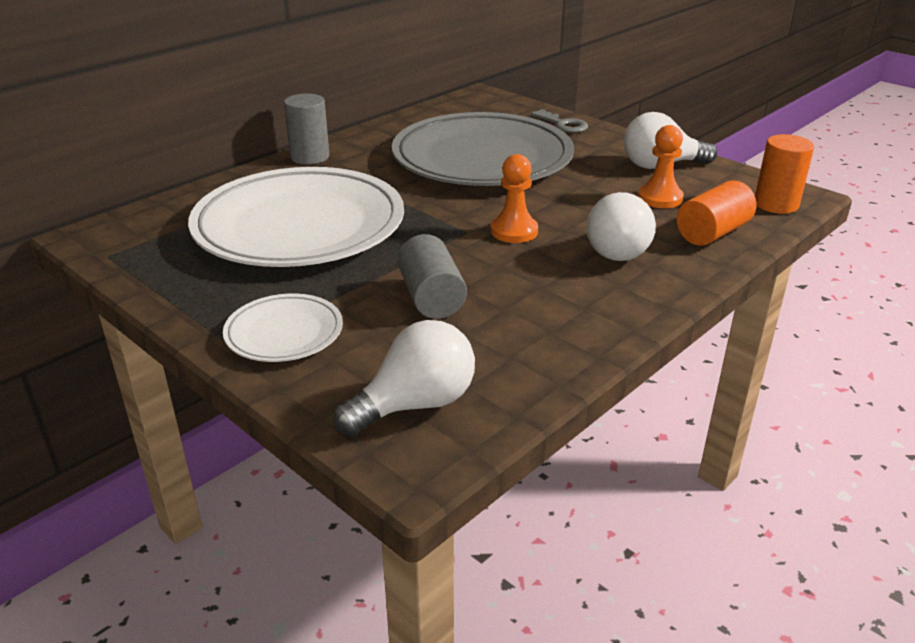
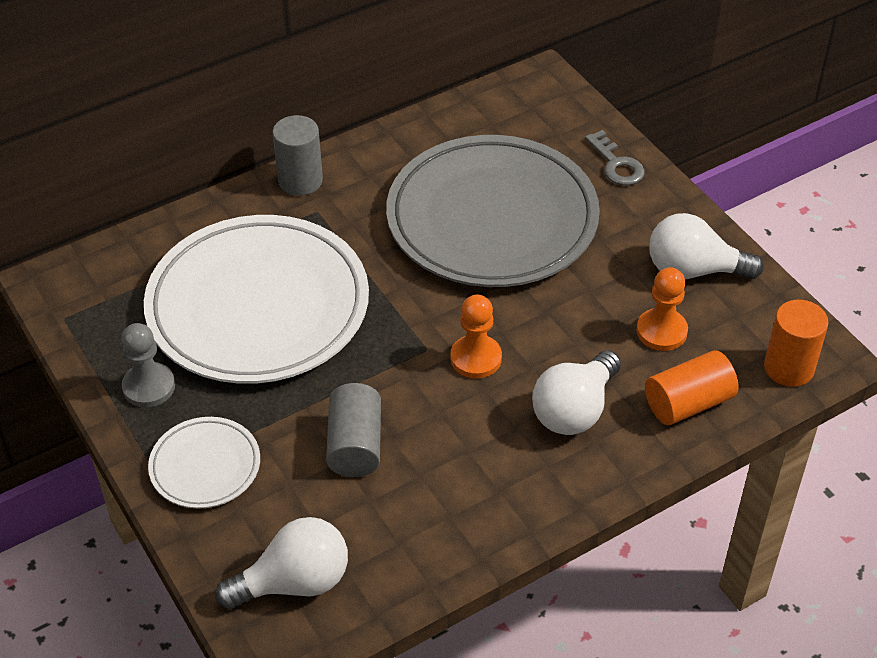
camera: 15 degrees right, 15 degrees up
(207, 288) = (149, 387): none -> grey pawn

